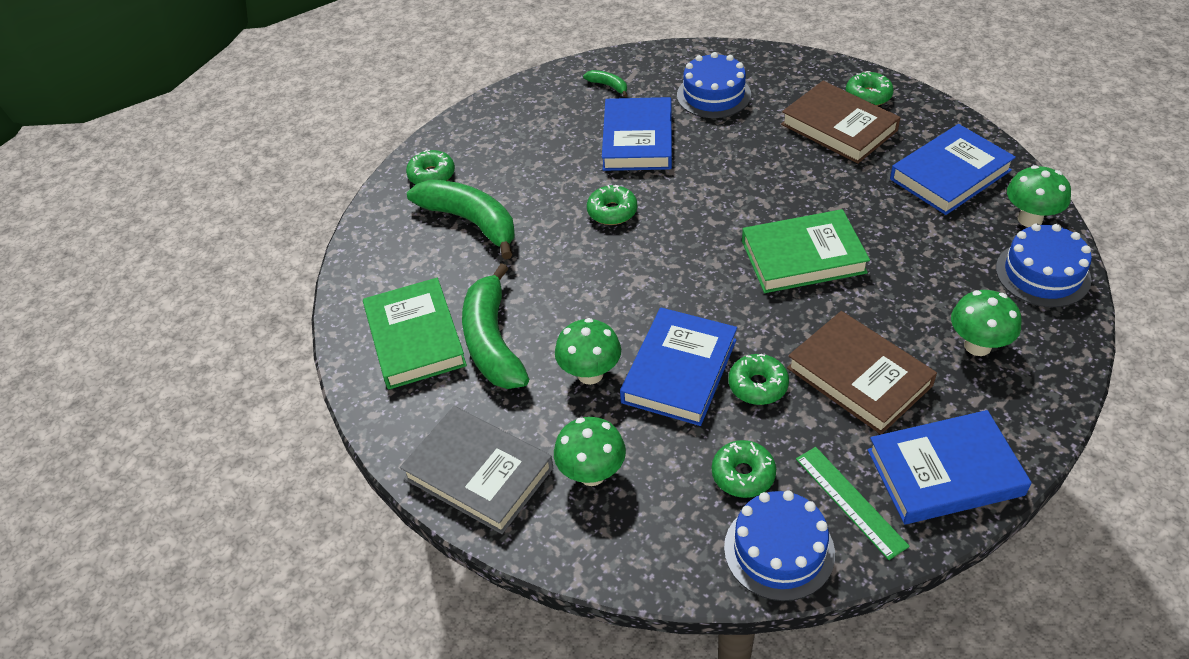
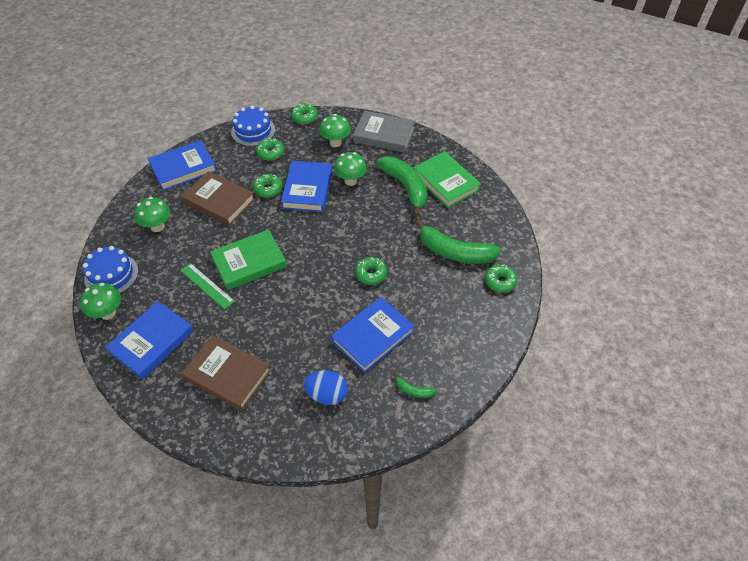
camera: 160 degrees right, 5 degrees up
(637, 140) = (373, 337): blue book -> blue book turned 60 degrees clockwise
(713, 95) = (327, 394): blue cake -> blue egg
(850, 501) = (224, 151): green ruler -> green ruler (207, 285)
(868, 96) = (204, 415): green donut -> green donut (304, 117)

